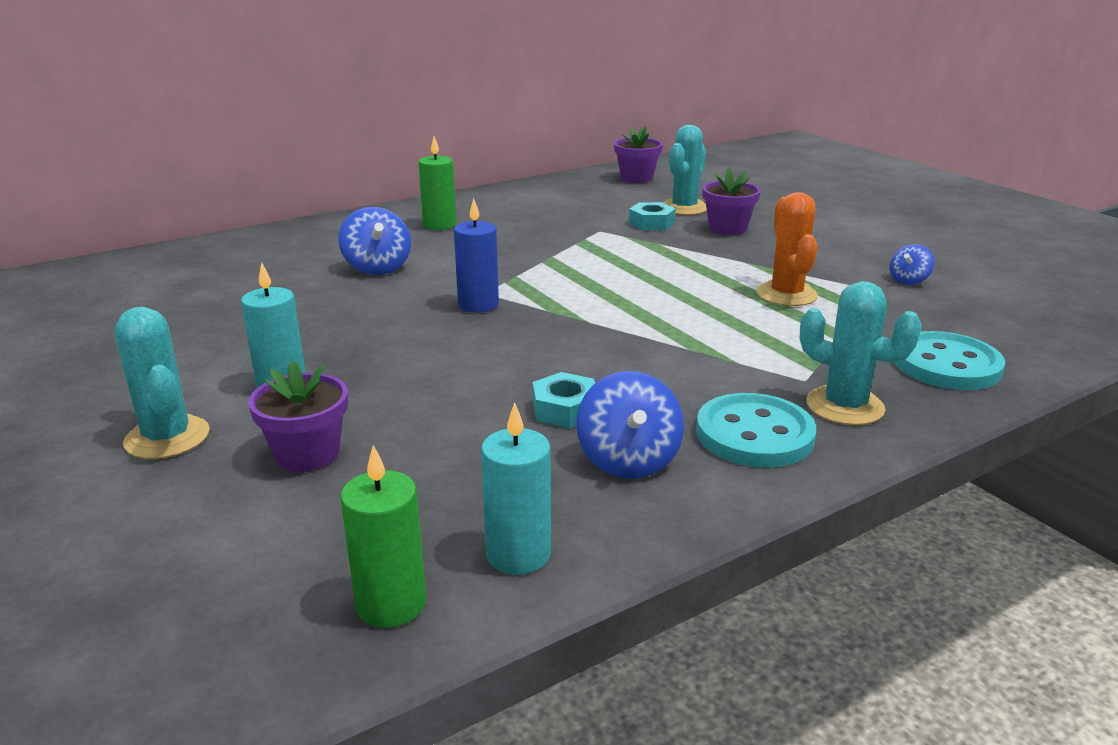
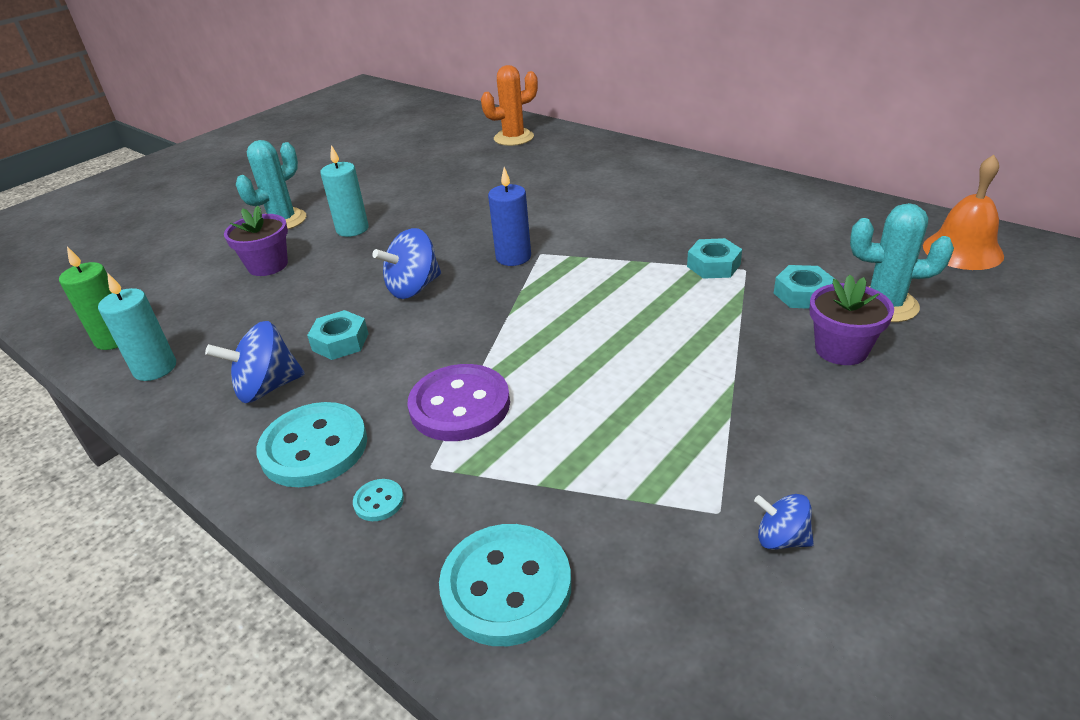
camera: 75 degrees right, 10 degrees up
(377, 268) = (561, 197): blue spinning top -> blue spinning top (414, 288)
(439, 225) = (680, 191): green candle -> none
(583, 238) = (713, 265): none -> turquoise nut
(636, 178) = (962, 250): purple flower pot -> orange bell
(722, 358) = (460, 405): none -> purple button
(786, 294) = (649, 427): orange cactus -> orange cactus (513, 138)
(844, 406) = (379, 501): turquoise cactus -> turquoise button

